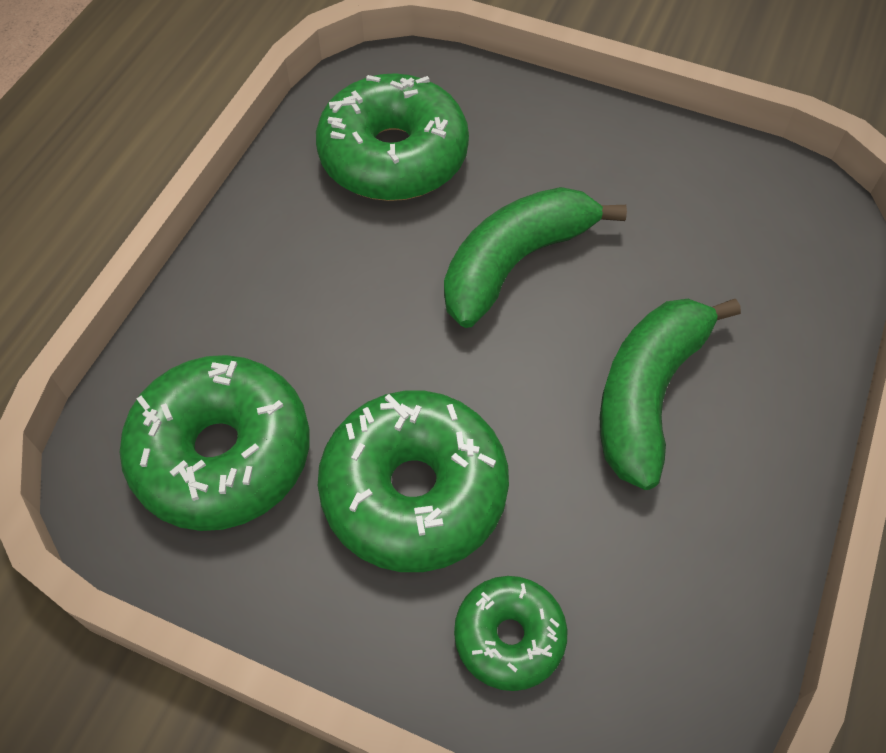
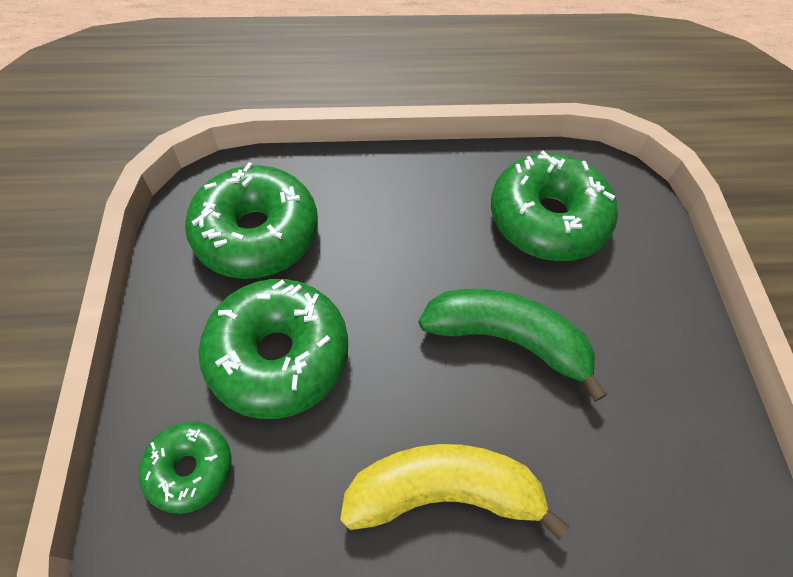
camera: 60 degrees right, 0 degrees up
(648, 394) = (443, 492): green banana -> yellow banana

